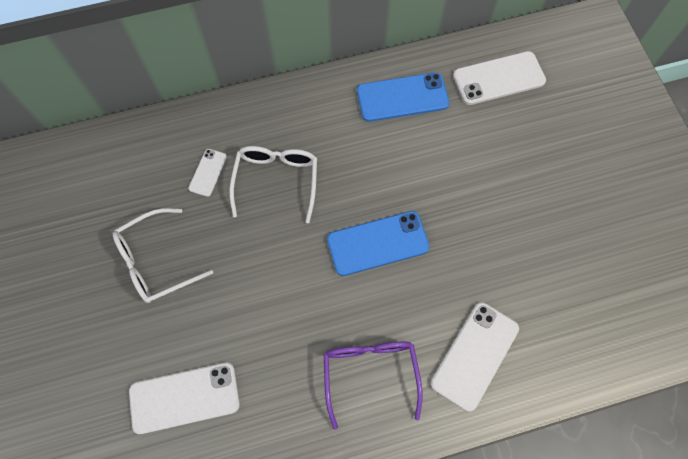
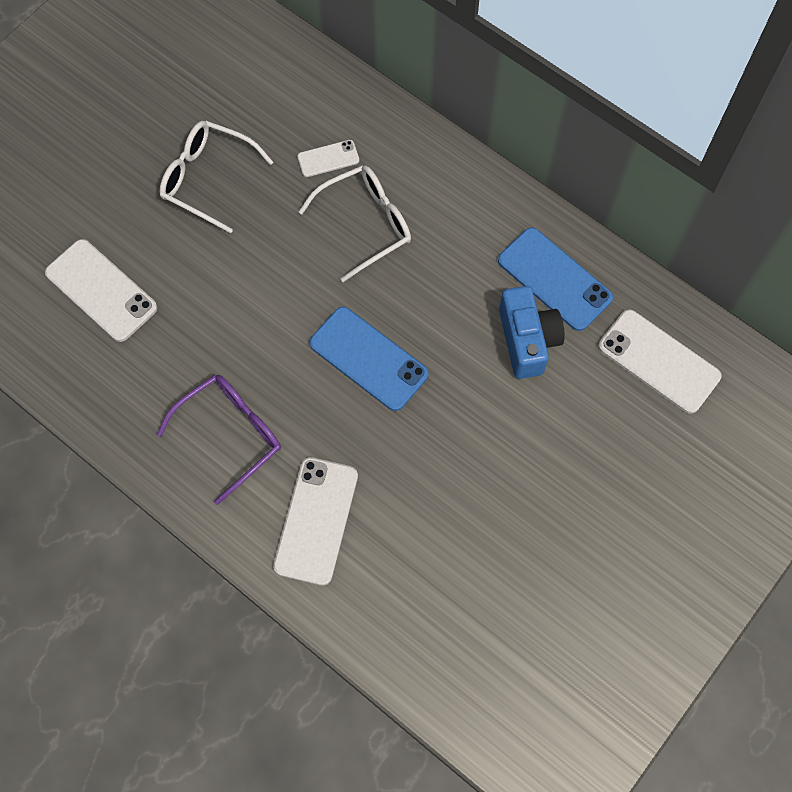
camera: 55 degrees right, 0 degrees up
(433, 140) = (527, 340): none -> blue camera
(474, 355) = (316, 520): white phone -> white phone turned 75 degrees counterclockwise

